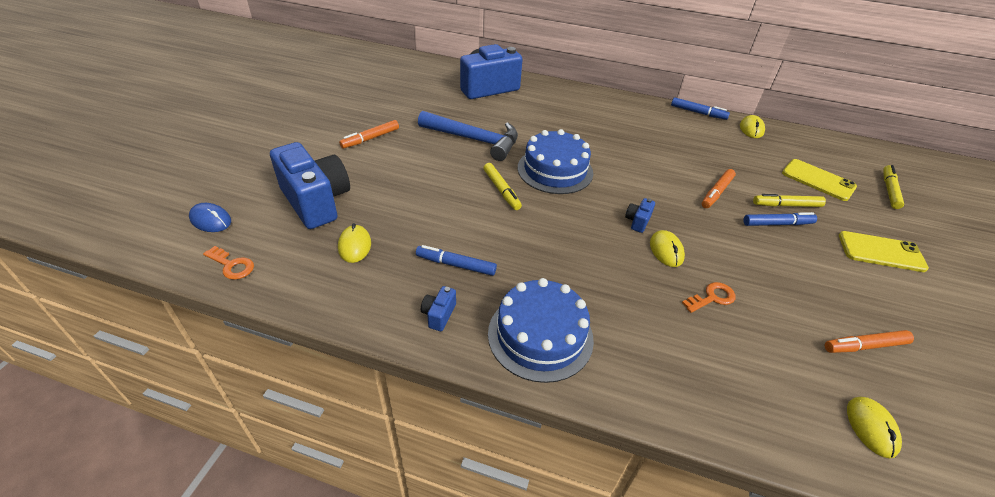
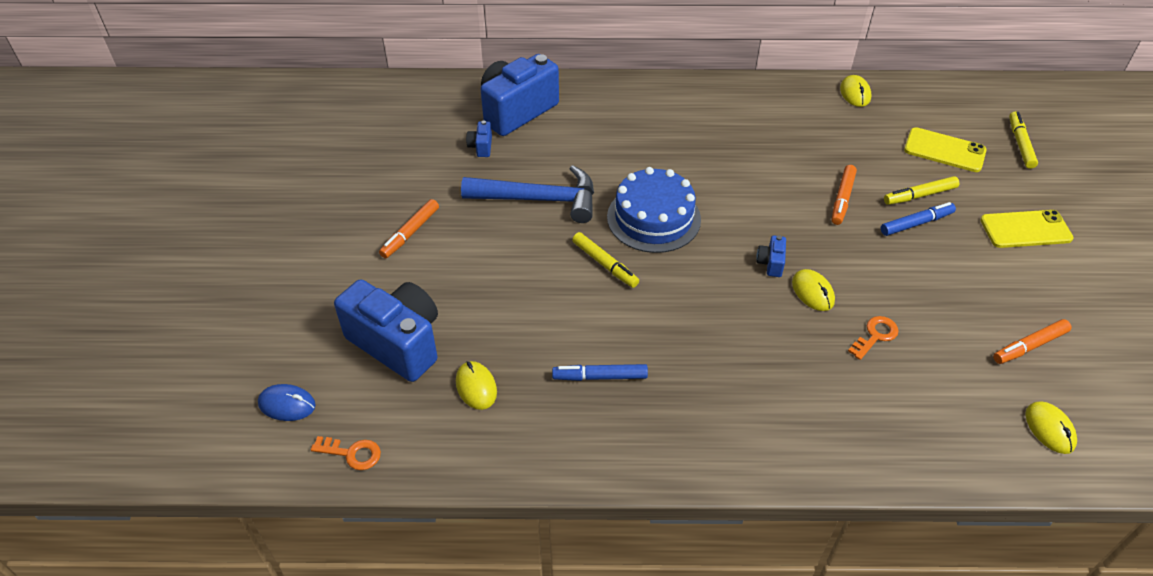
camera: 15 degrees left, 5 degrees up
(439, 315) = (611, 441): blue camera -> blue camera (481, 147)
(540, 335) = (723, 431): blue cake -> none
(697, 112) = (787, 83): blue marker -> none

